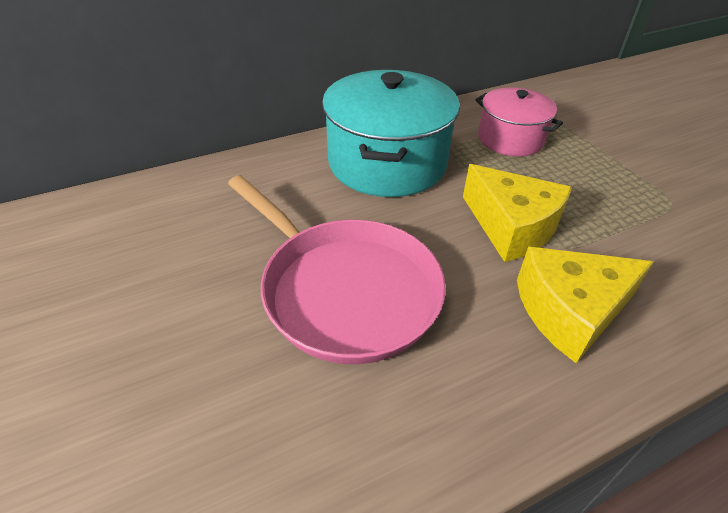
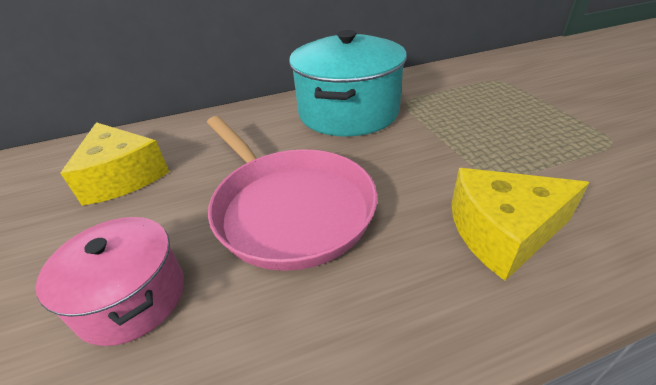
camera: 10 degrees right, 5 degrees down
(510, 139) = (459, 94): pink pot -> pink pot (132, 297)
(511, 227) = (452, 160): yellow cheese -> yellow cheese (122, 177)

